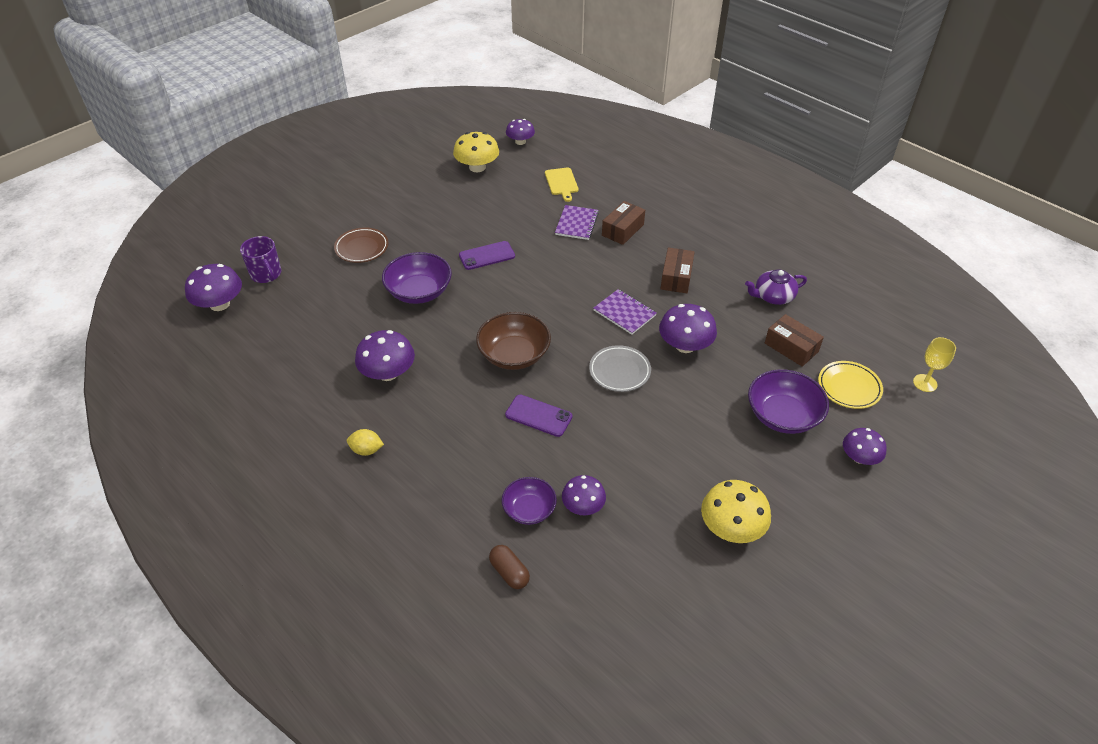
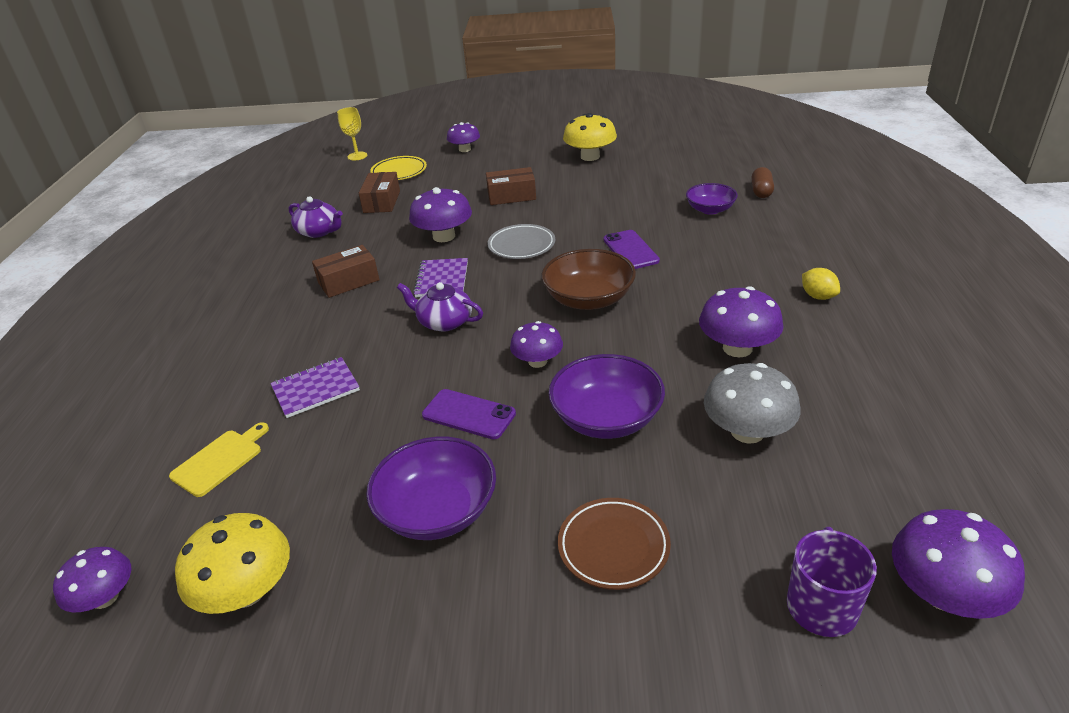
camera: 130 degrees left, 10 degrees down
(343, 325) = (747, 431): none -> grey mushroom
(575, 289) = (444, 322): none -> purple teapot
(583, 506) = (668, 197): purple mushroom -> purple mushroom (537, 361)
(622, 230) = (293, 351): brown box -> brown box (511, 196)
(783, 415) = (465, 178): purple bowl -> purple bowl (437, 510)

